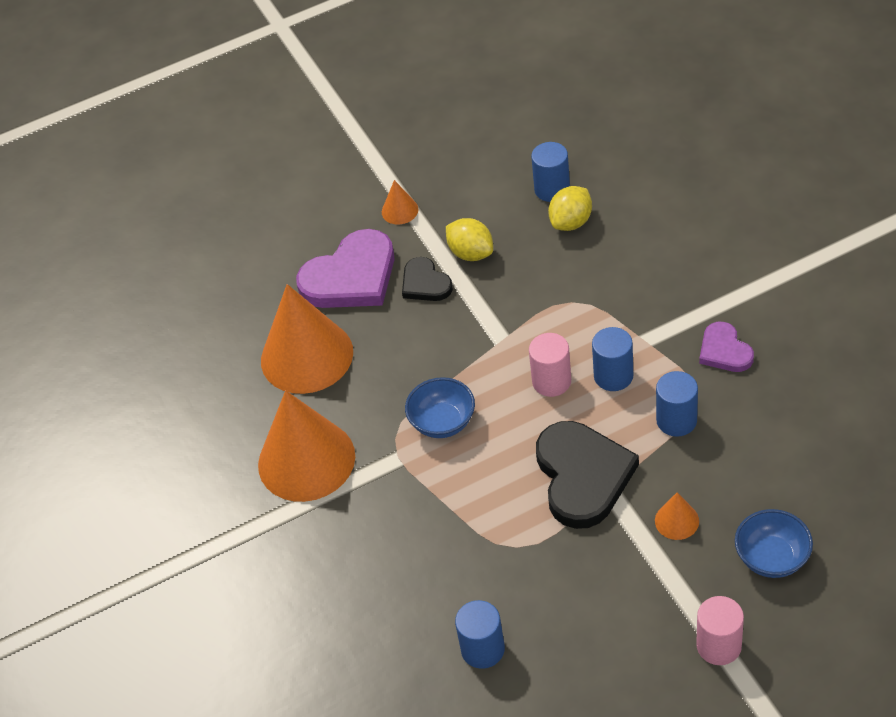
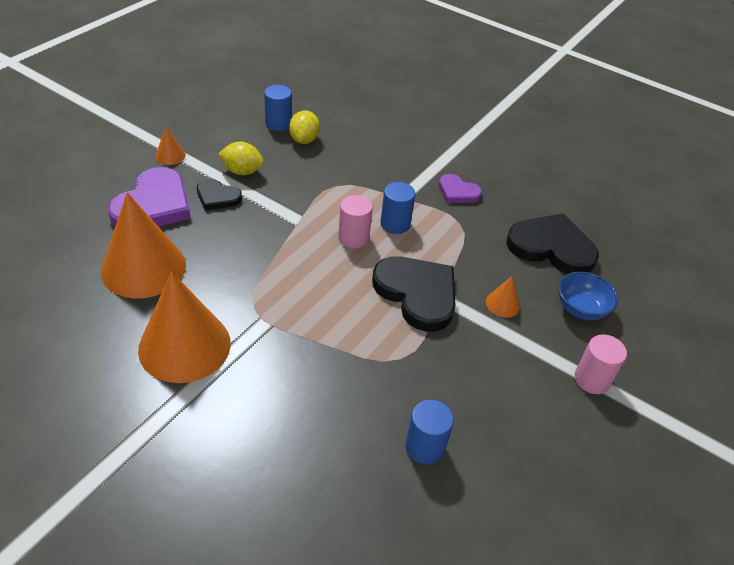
camera: 40 degrees left, 5 degrees down
(442, 422) = (287, 286): blue bowl -> none
(676, 420) = (457, 240): blue cylinder -> none
(796, 465) = (551, 247): none -> black heart

